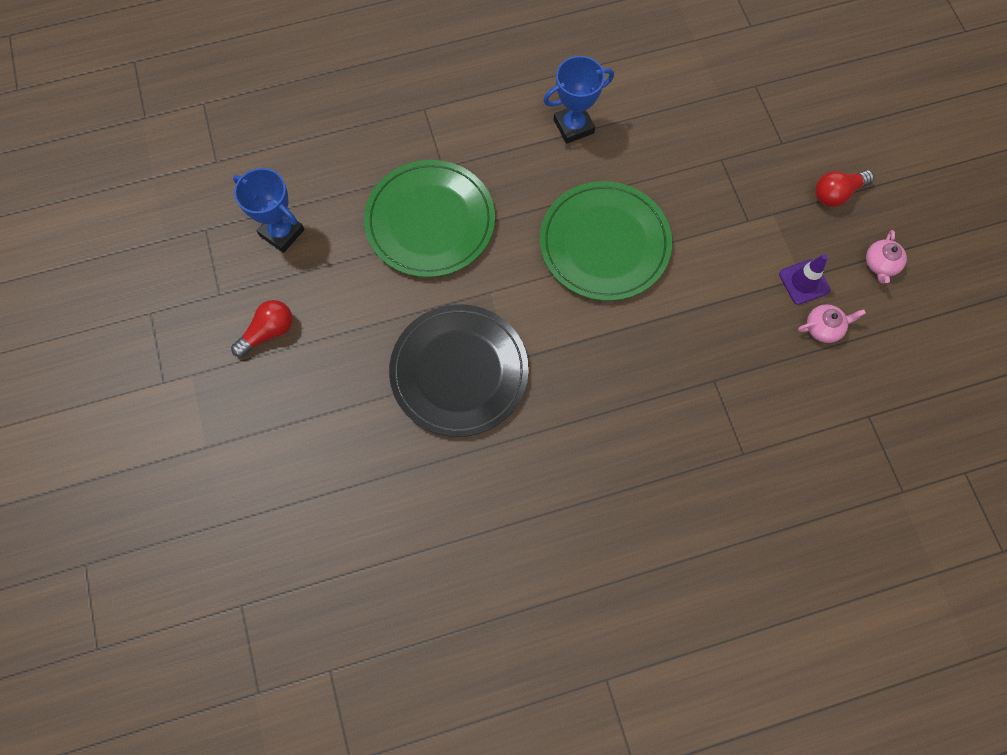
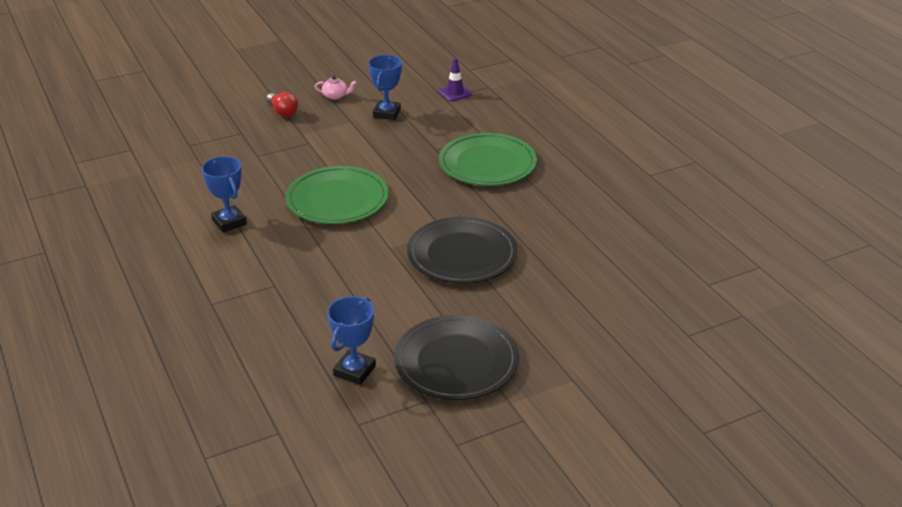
camera: 100 degrees left, 35 degrees down
(268, 332) = (456, 361): red light bulb -> black plate
(430, 221) = (330, 285): green plate -> green plate (487, 163)
(804, 282) = (354, 121): purple traffic cone -> purple traffic cone (455, 93)
(824, 328) = (387, 113): pink teapot -> blue trophy

